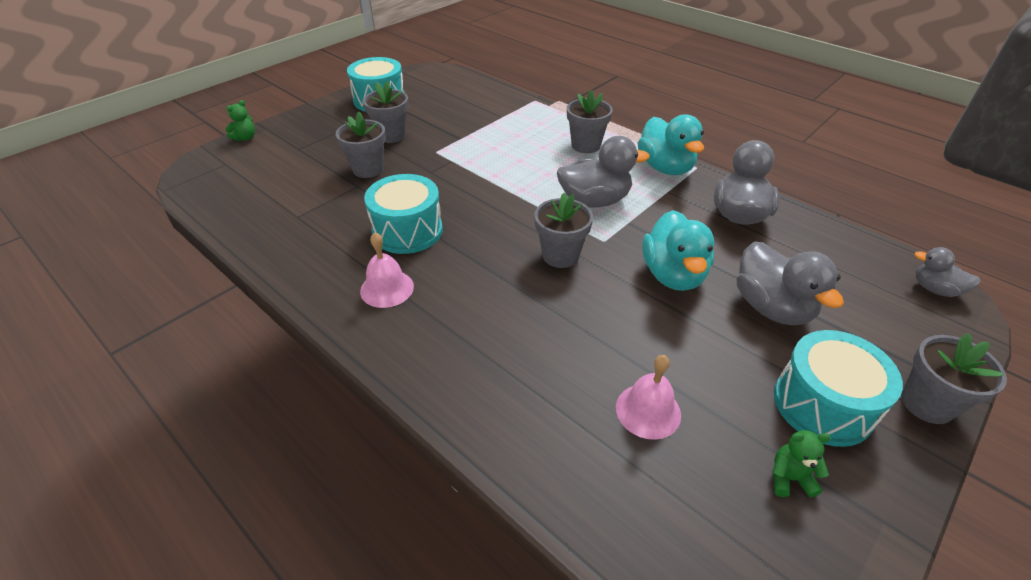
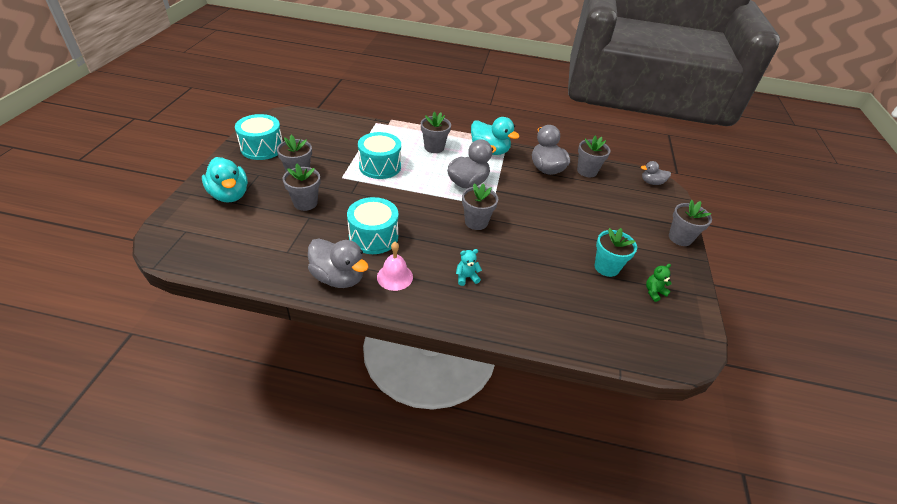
camera: 35 degrees left, 0 degrees up
(245, 138) = (179, 206): green teddy bear -> none
(479, 325) = (466, 277): none -> turquoise teddy bear
(648, 411) = (580, 287): pink bell -> none
(673, 275) = (540, 213): turquoise duck -> turquoise duck (229, 195)
(725, 397) = (606, 267): none -> turquoise flower pot
(771, 307) = (595, 215): grey duck -> grey duck (338, 277)
(811, 236) = (587, 171): none -> grey flower pot
(822, 404) = (645, 254): turquoise drum -> turquoise drum (380, 166)

